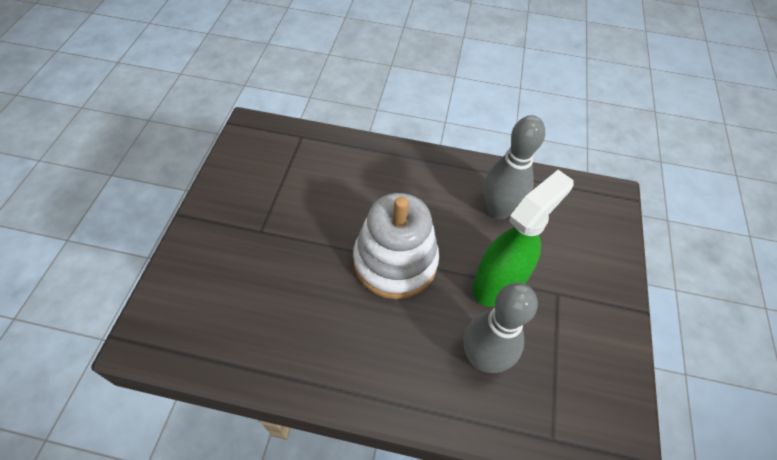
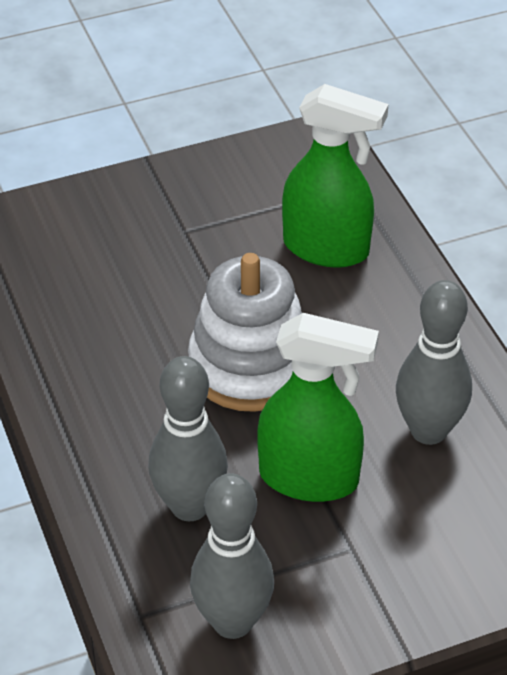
camera: 60 degrees right, 10 degrees down
(336, 174) = (327, 249): none -> green spray bottle
(584, 386) = (232, 622): none -> grey bowling pin

